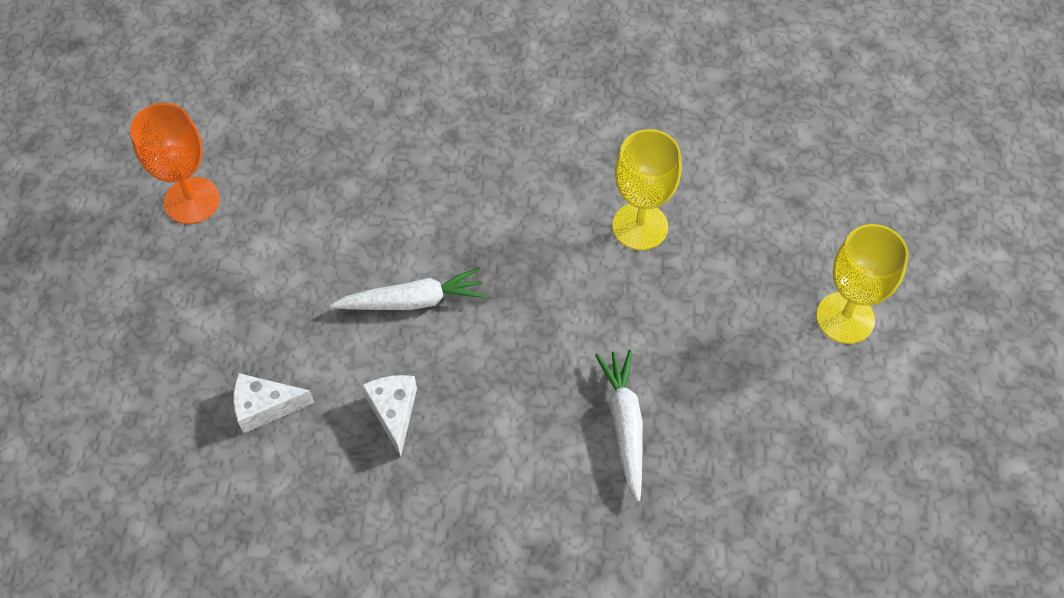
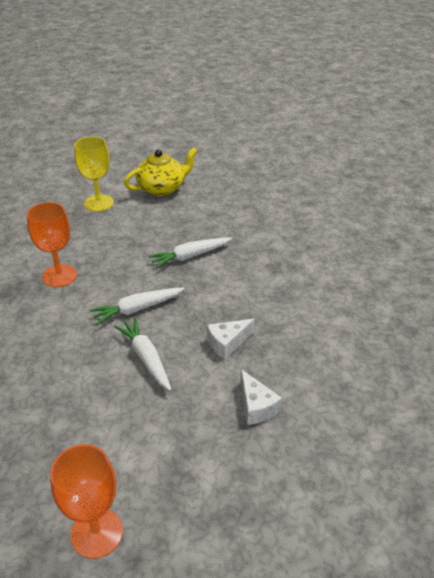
camera: 110 degrees left, 20 degrees down
(518, 313) = (137, 309): none -> white carrot
(640, 226) = (59, 276): yellow goblet -> orange goblet
(874, 441) = (162, 188): none -> yellow teapot

